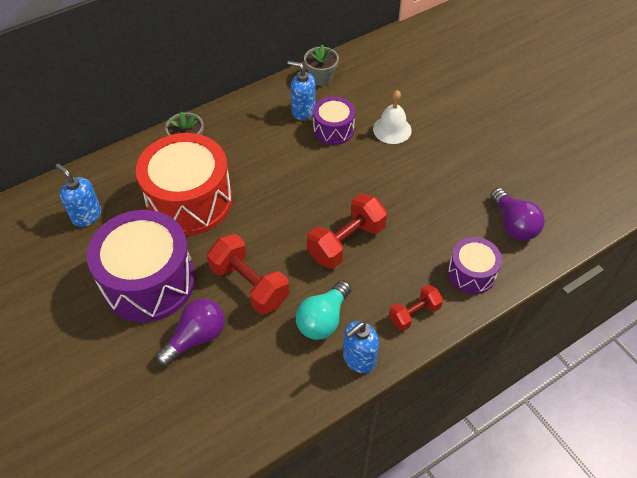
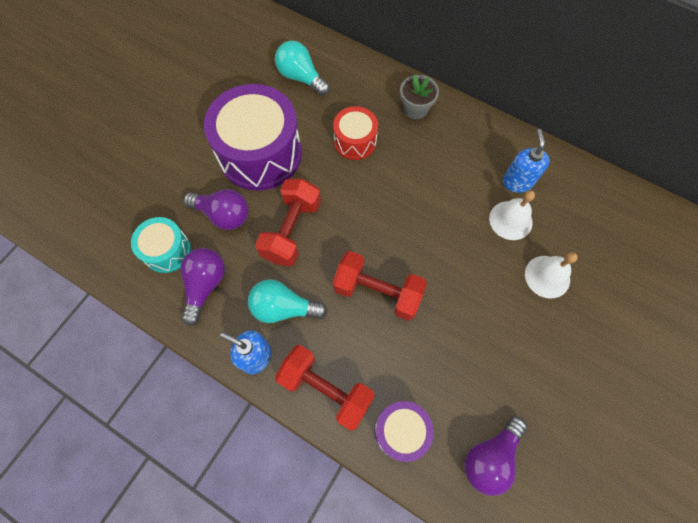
camera: 65 degrees right, 15 degrees up
(86, 215) = (301, 77): blue soap dispenser -> turquoise light bulb
(189, 201) = (355, 141): red drum -> red drum, size x0.52
(204, 404) = (167, 251): none -> turquoise drum
(264, 379) = (205, 285): none -> purple light bulb
(321, 78) = (573, 178): grey flower pot -> none
(333, 129) = (510, 220): purple drum -> white bell
(414, 314) = (326, 389): red dumbbell -> red dumbbell, size x1.66

